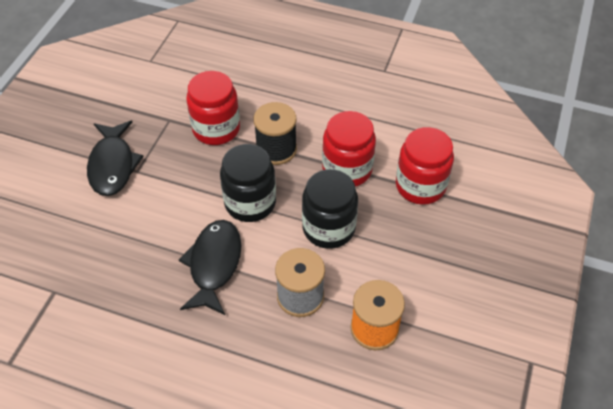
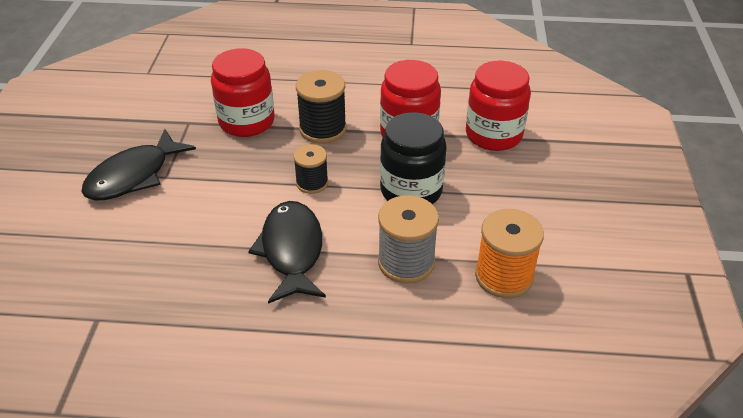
camera: 15 degrees left, 10 degrees down
(113, 165) = (134, 176): black fish -> black fish turned 60 degrees clockwise
(250, 203) = (312, 183): black jar -> black spool

